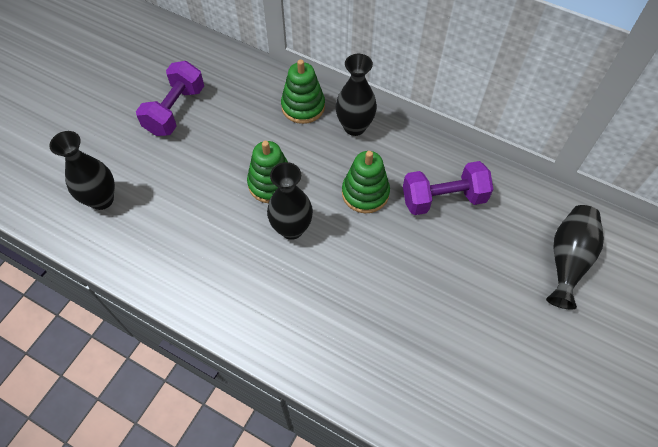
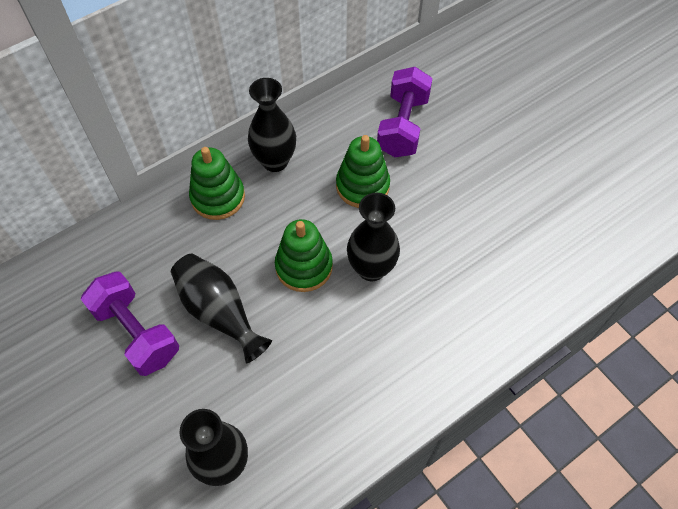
camera: 65 degrees left, 0 degrees up
(568, 260) = (509, 68): black vase -> black vase (219, 312)

